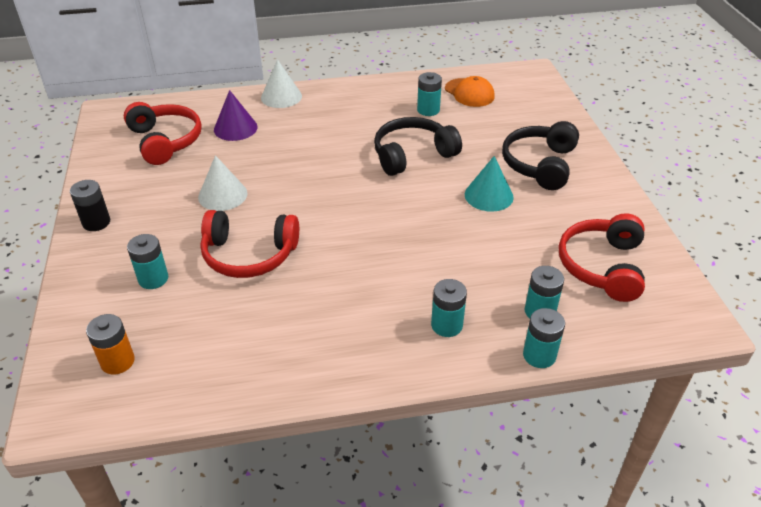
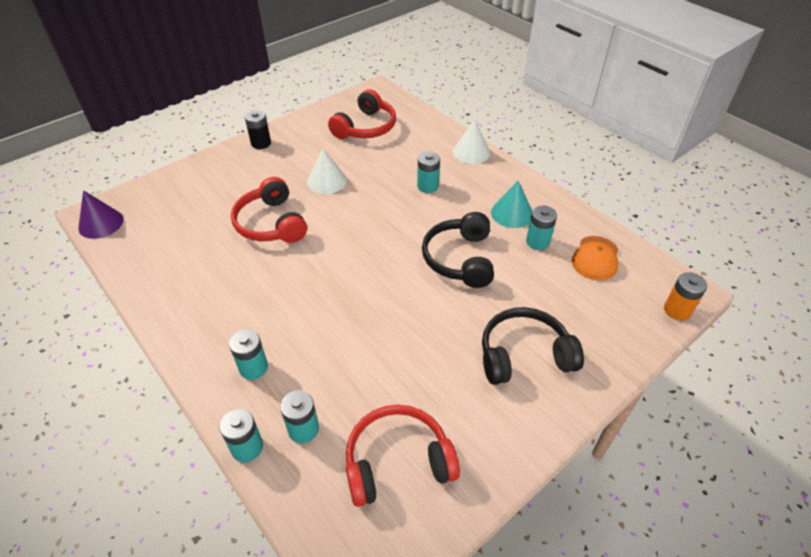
camera: 60 degrees right, 5 degrees up
(117, 361) = (143, 215): orange battery -> orange battery (677, 310)
(153, 279) = (222, 192): turquoise battery -> turquoise battery (428, 186)
(235, 128) = (409, 150): purple cone -> purple cone (101, 223)
(412, 155) = (460, 259): black headphones -> black headphones turned 120 degrees counterclockwise
(488, 195) = (442, 333): turquoise cone -> turquoise cone (512, 213)

